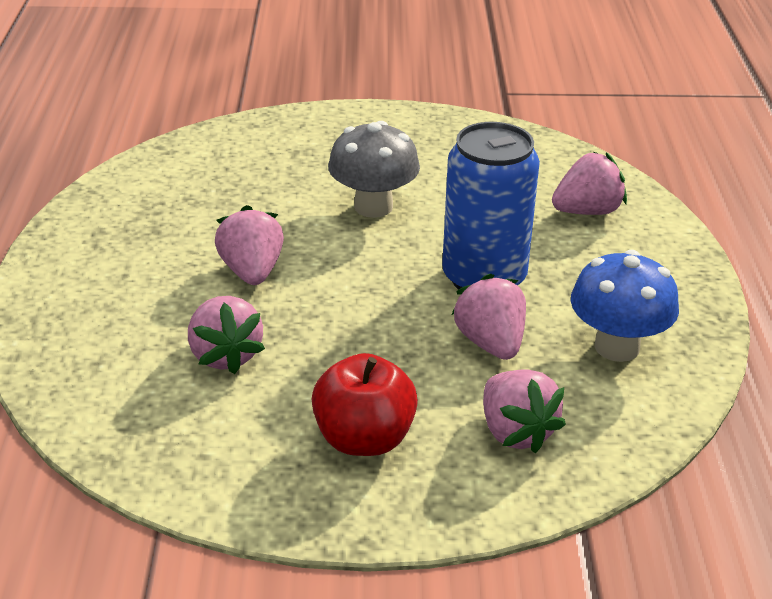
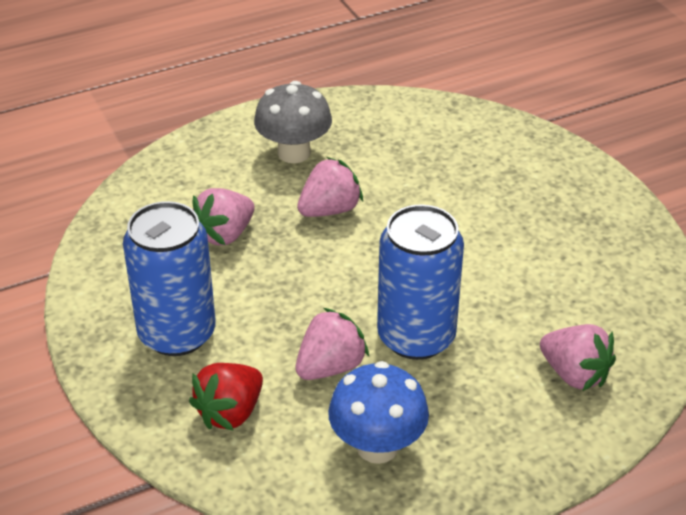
camera: 65 degrees right, 5 degrees up
(364, 439) = (177, 333): red apple -> blue can
(373, 207) = (467, 241): grey mushroom -> grey mushroom (294, 153)
(516, 432) = (230, 412): pink strawberry -> red strawberry

